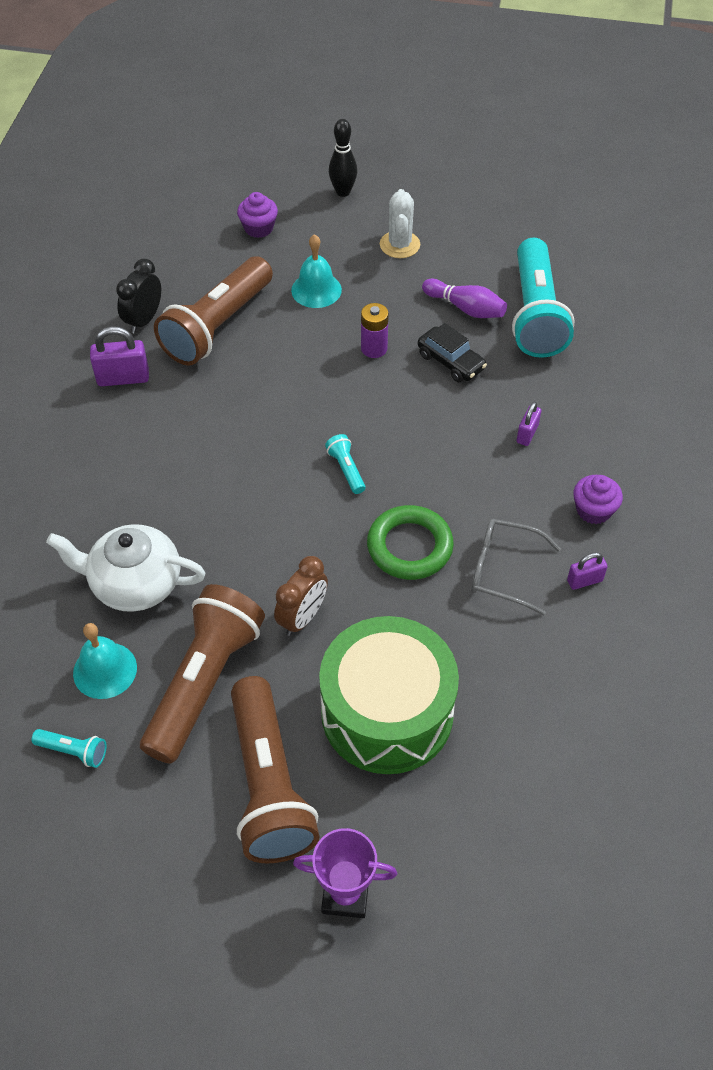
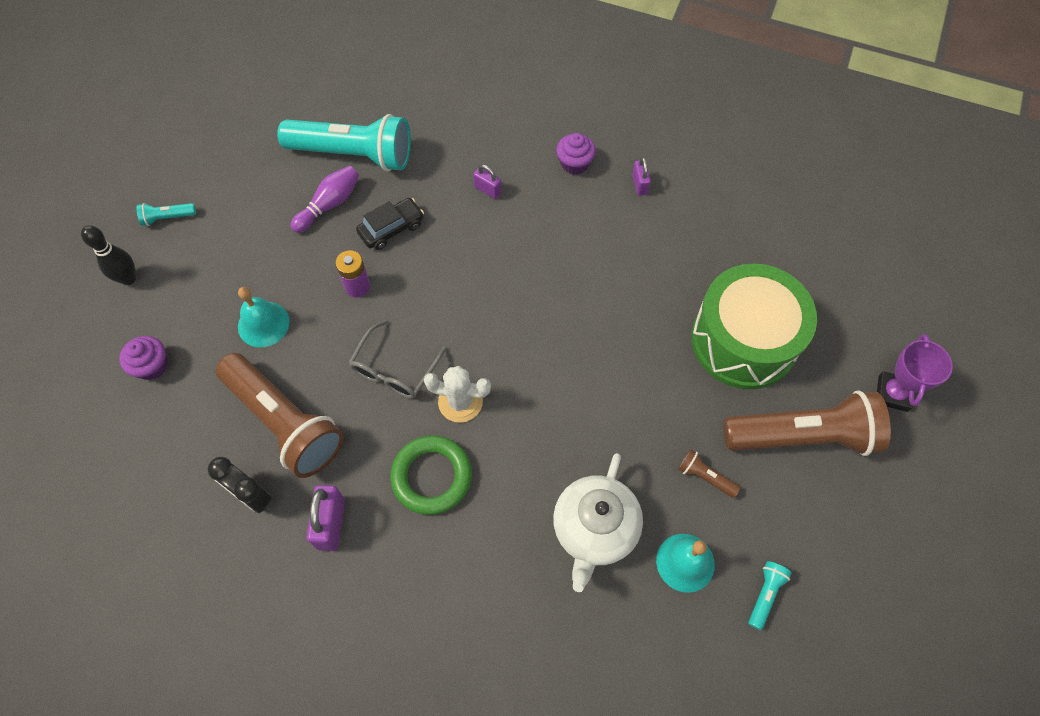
camera: 80 degrees left, 10 degrees up
(204, 682) = (704, 477): brown flashlight -> brown flashlight, size x0.40
(302, 617) = (649, 390): brown clock -> none
(346, 469) = (497, 332): turquoise flashlight -> turquoise flashlight (167, 218)
(399, 245) = (226, 242): white cactus -> white cactus (460, 402)
(409, 547) = (589, 297): green ring -> green ring (432, 477)
(503, 570) = (622, 235): grey glasses -> grey glasses (394, 369)

